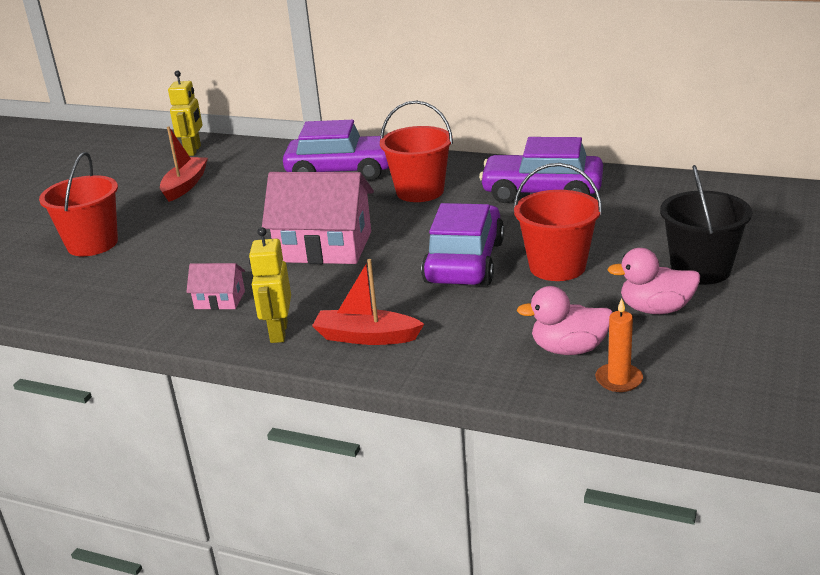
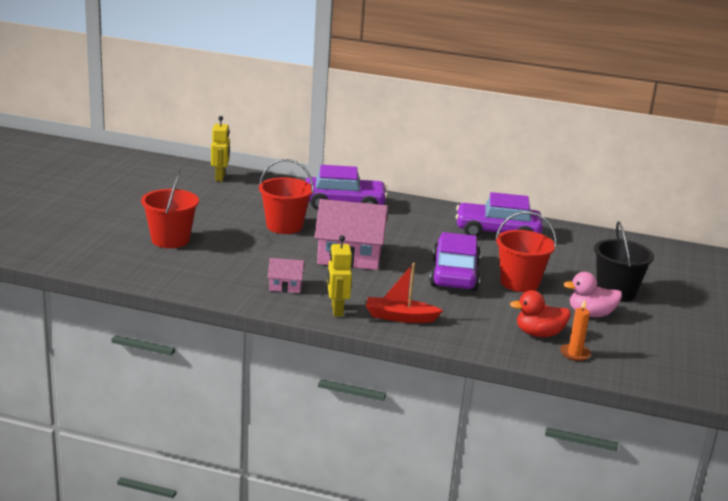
camera: 10 degrees left, 5 degrees down
(185, 185) = (225, 203): red boat -> none
(420, 191) = (408, 224): red bucket -> red bucket (284, 226)
(569, 349) = (539, 334): pink duck -> red duck

